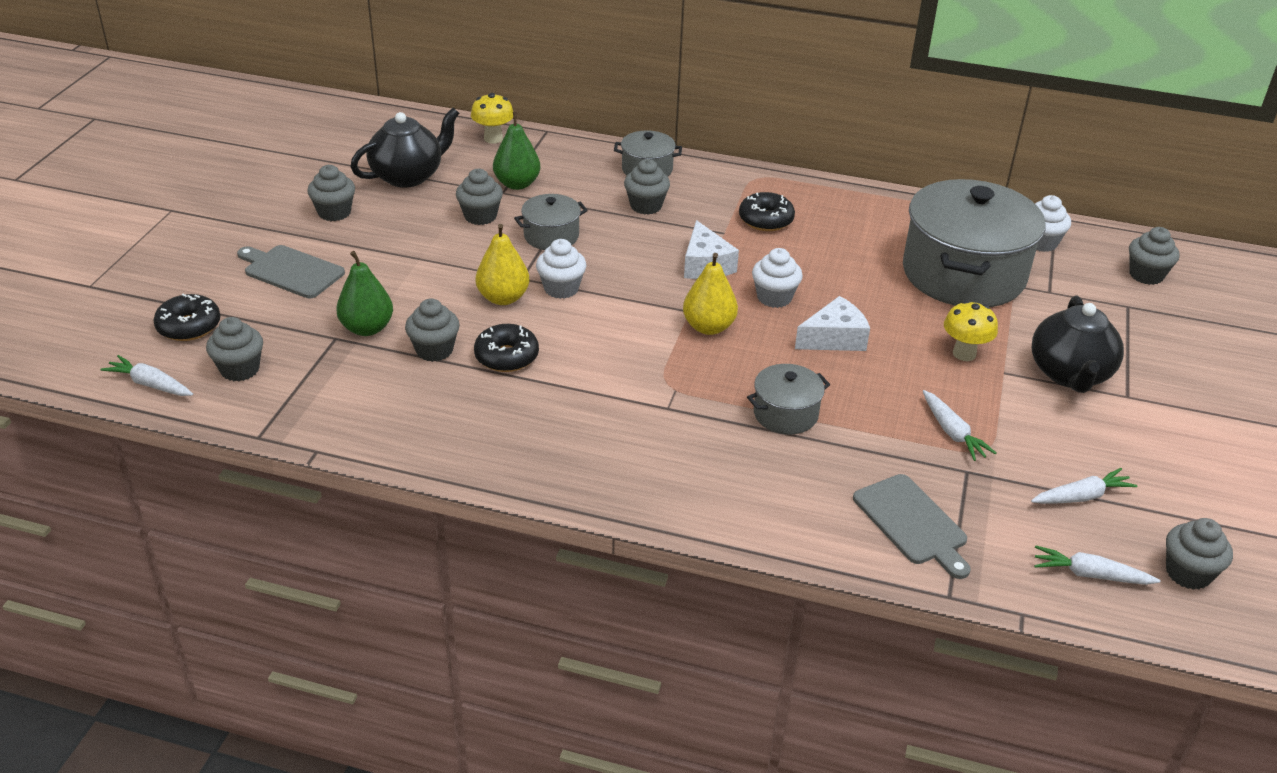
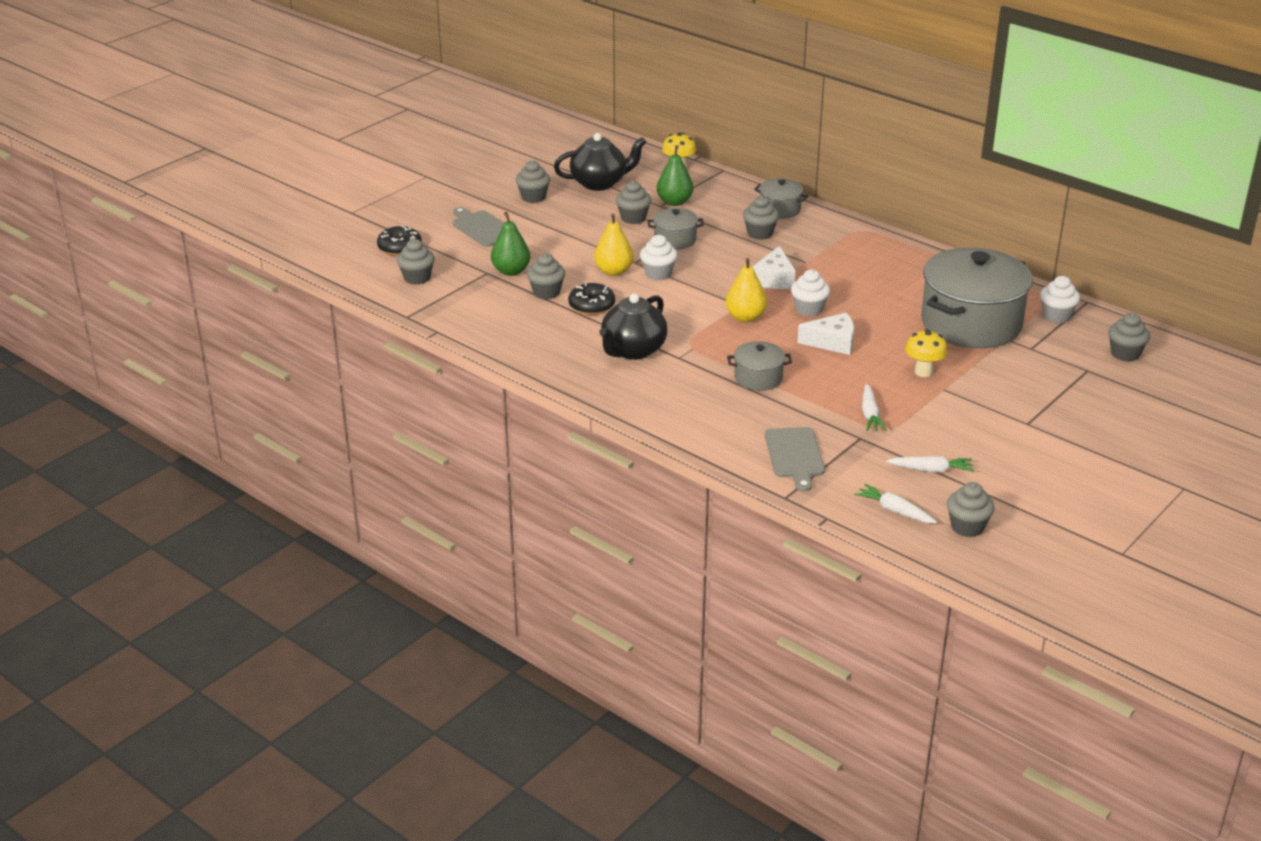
camera: 25 degrees right, 5 degrees down
(150, 384) = (359, 275): white carrot -> none
(766, 220) = (845, 259): black donut -> none
(1070, 374) = (994, 401): black teapot -> black teapot (633, 350)

